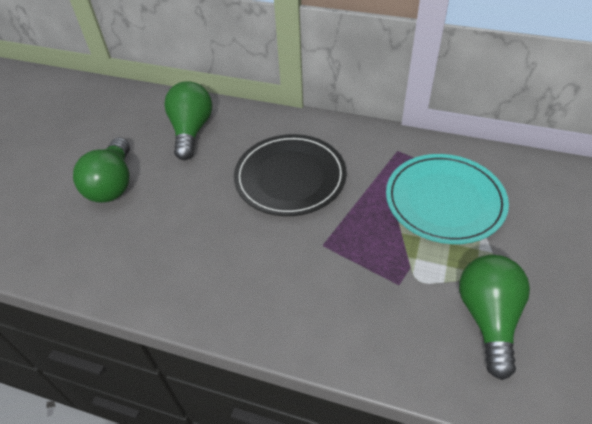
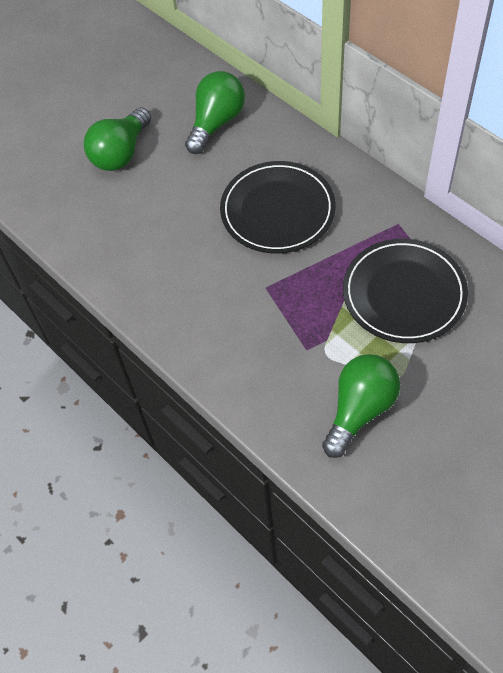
camera: 30 degrees right, 10 degrees up
(444, 201) = (404, 293): turquoise plate -> black plate

